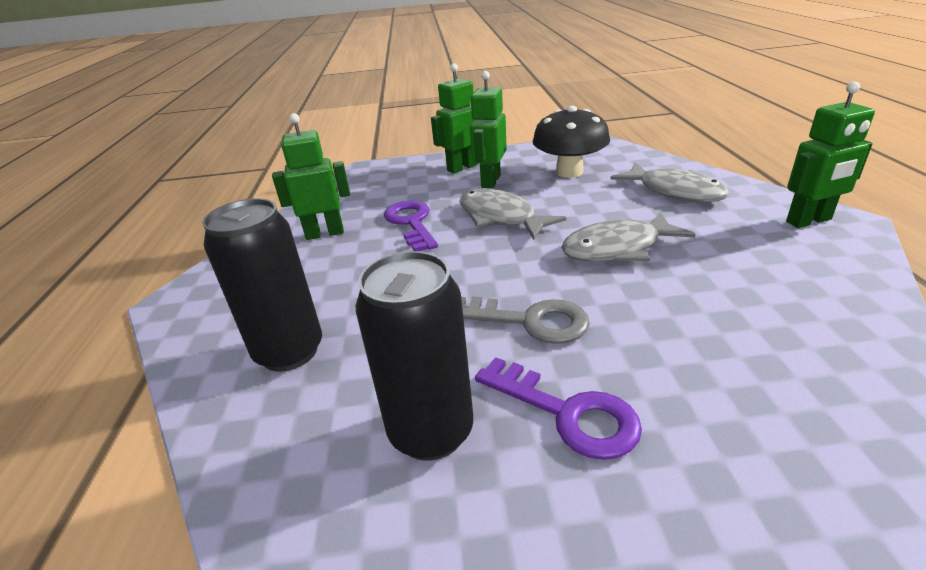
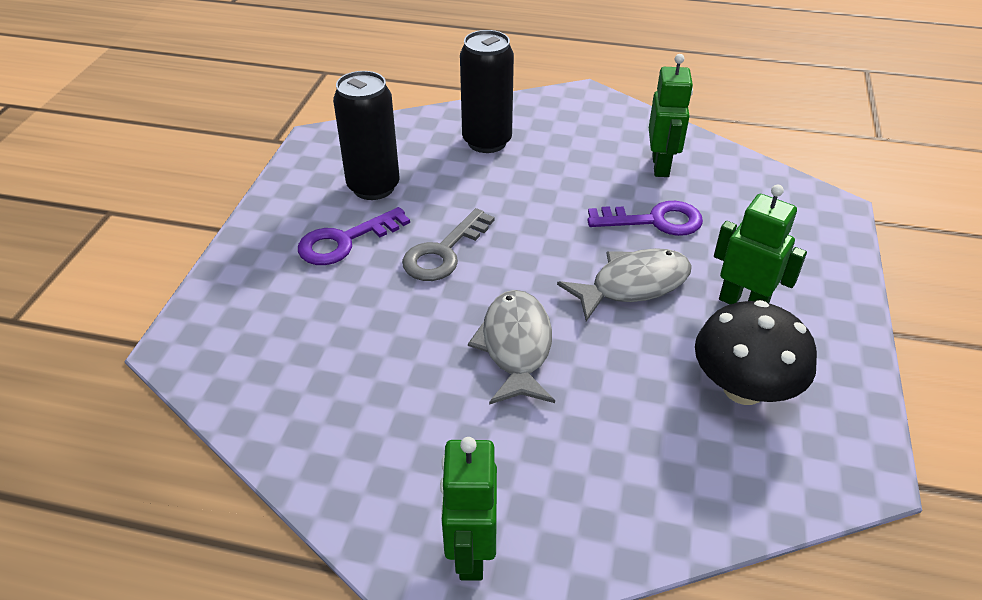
camera: 105 degrees right, 10 degrees up
(462, 167) = (804, 289): green robot -> none
(674, 191) = (624, 467): grey fish -> none

